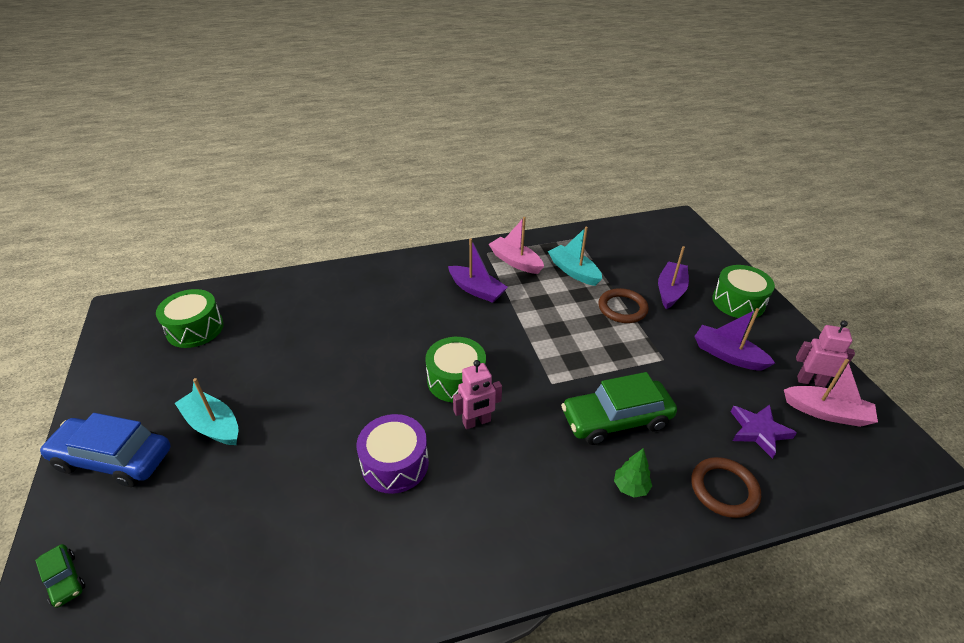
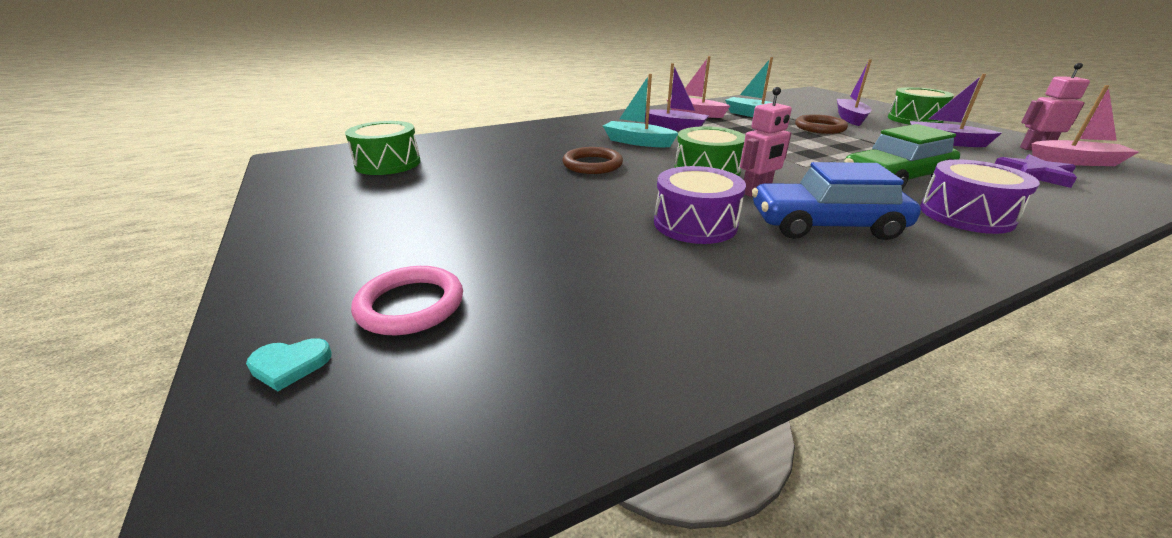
camera: 10 degrees left, 10 degrees down
(64, 579) = (290, 365): green car -> turquoise heart
(113, 459) = (325, 253): blue car -> blue car (825, 225)
(150, 532) = (410, 305): none -> pink ring
(213, 425) = (449, 218): turquoise boat -> turquoise boat (637, 142)
(630, 487) = (965, 215): green tree -> purple drum
(724, 489) = (1056, 208): brown ring -> brown ring (592, 164)

